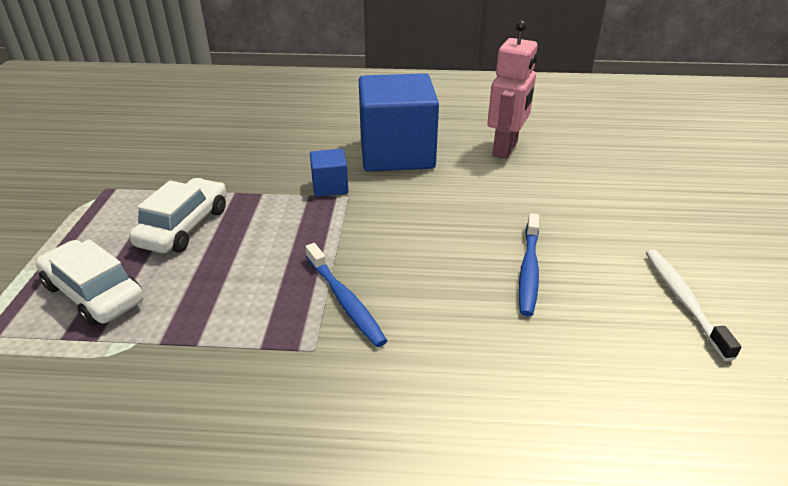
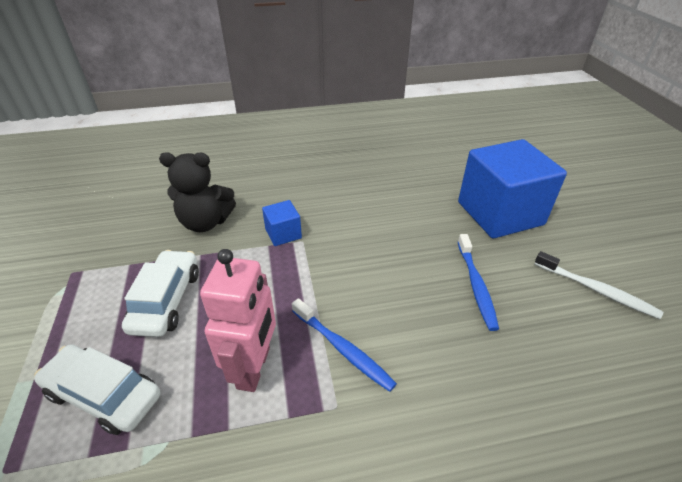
camera: 15 degrees left, 5 degrees up
(253, 164) = (205, 222): none -> black teddy bear
(397, 153) = (326, 191): blue cube -> blue cube (500, 213)
(505, 149) = (410, 173): pink robot -> pink robot (254, 368)
(683, 300) = (596, 290): white toothbrush -> white toothbrush turned 150 degrees clockwise

